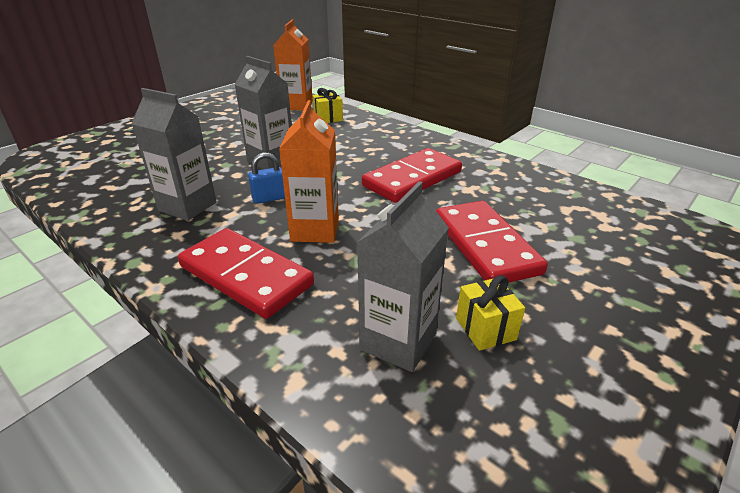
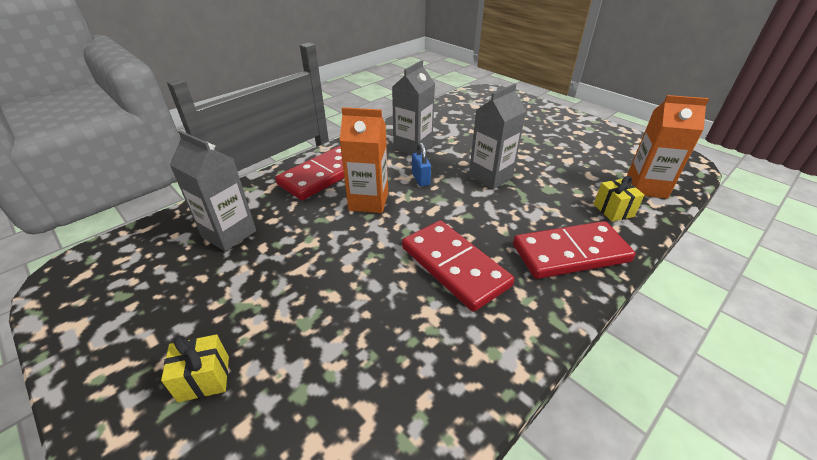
camera: 95 degrees right, 5 degrees up
(485, 245) = (314, 302): red domino -> red domino (570, 253)
(485, 329) = (214, 278): yellow gift -> yellow gift (204, 378)

